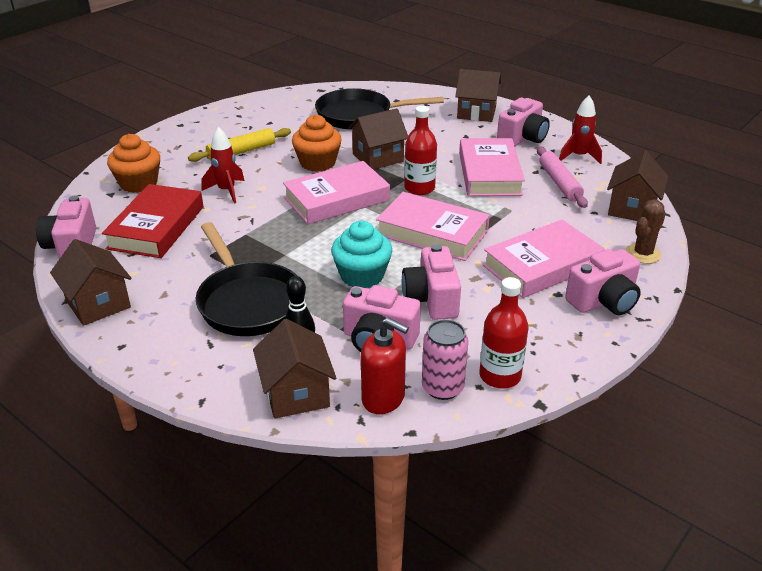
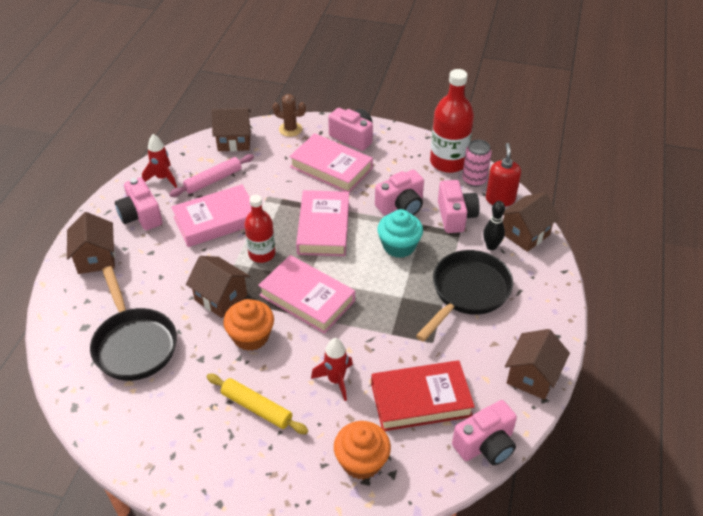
camera: 115 degrees left, 10 degrees up
(500, 376) = (448, 162): red bottle -> red bottle, size x1.54
(522, 138) = (141, 216): pink camera -> pink camera turned 135 degrees counterclockwise

